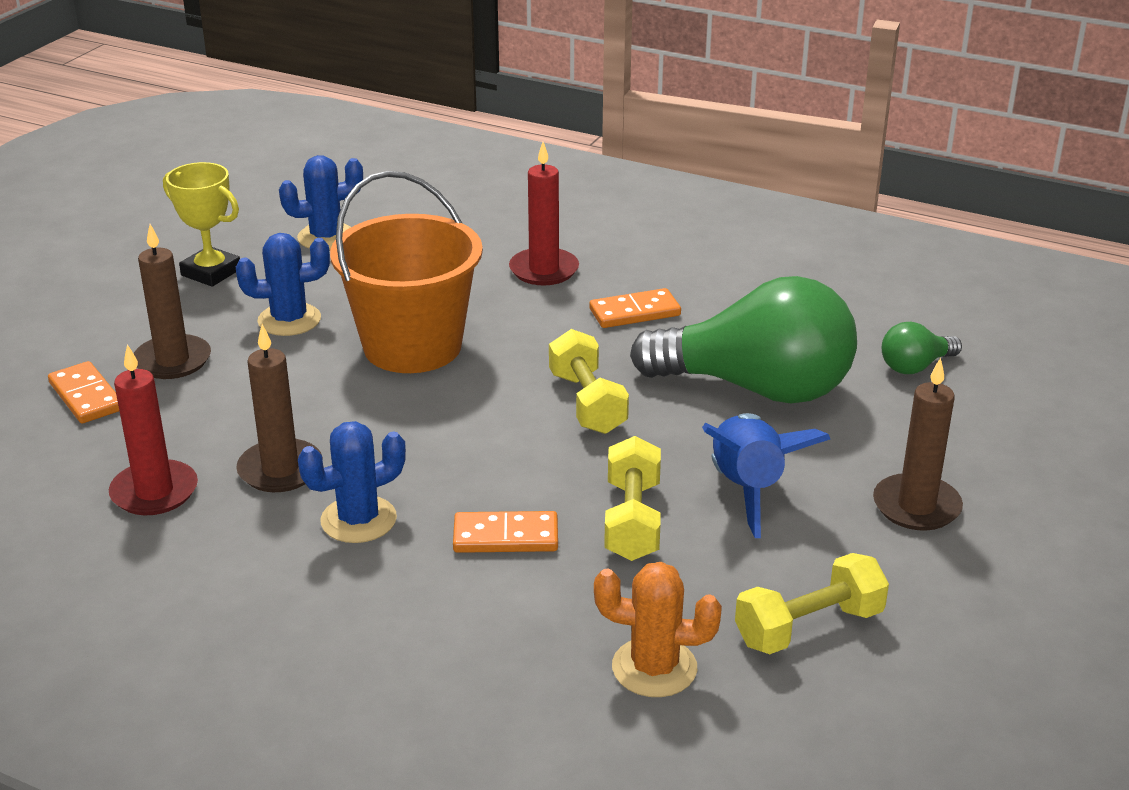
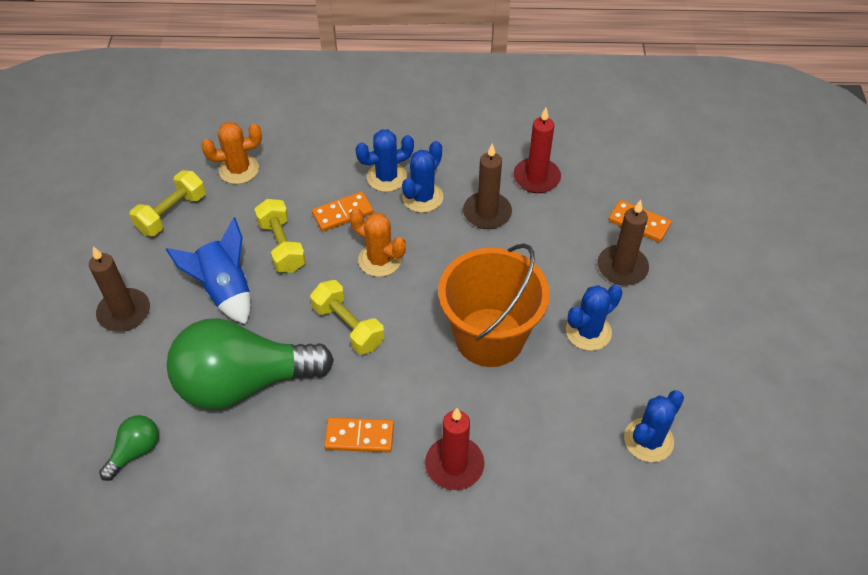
camera: 155 degrees right, 20 degrees up
(211, 272) = (687, 361): yellow trophy -> none
(391, 568) = (386, 177): none -> blue cactus
(491, 460) = (379, 260): none -> orange cactus
(635, 312) = (359, 436): orange domino -> orange domino turned 45 degrees clockwise

